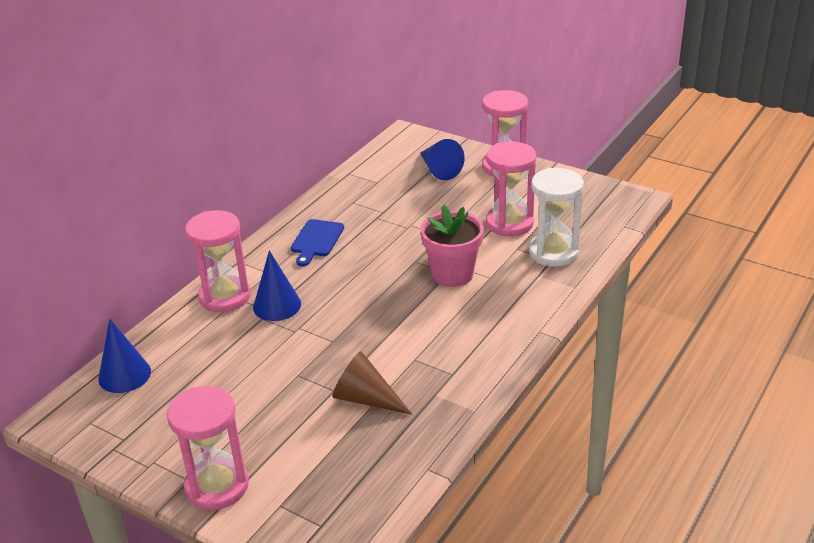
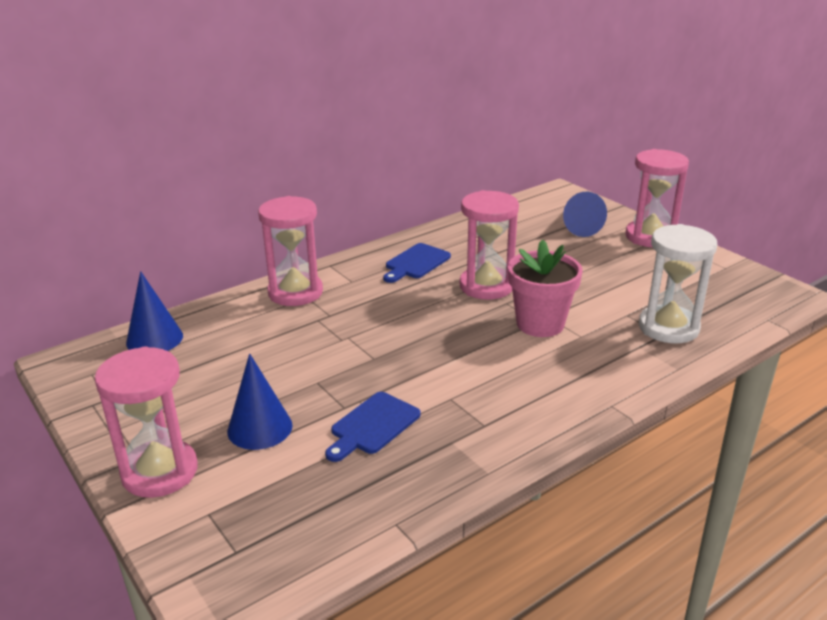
camera: 20 degrees right, 5 degrees down
(277, 305) = (339, 311): blue cone -> blue cone (260, 428)
(366, 399) = (372, 425): brown cone -> blue cutting board
(509, 223) = (630, 289): pink hourglass -> pink hourglass (486, 286)

